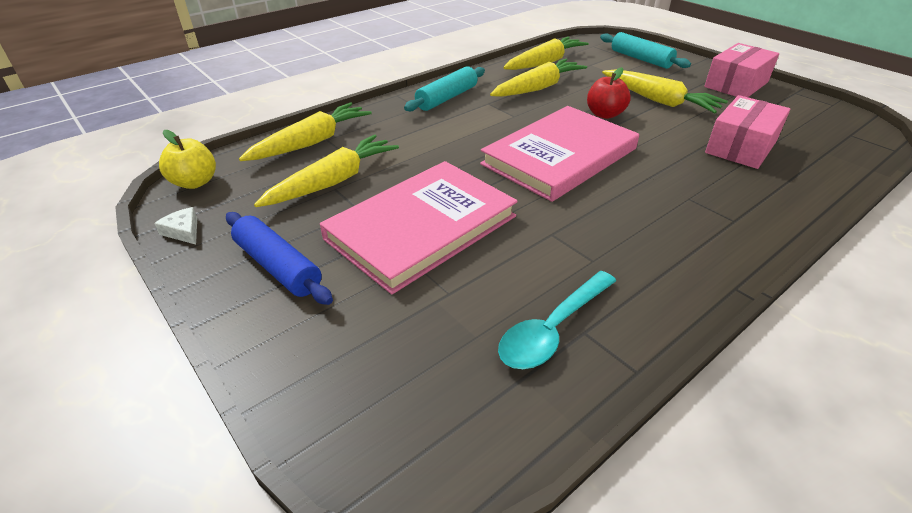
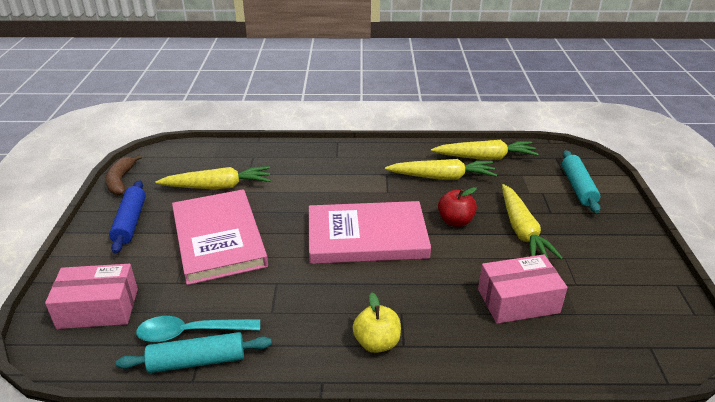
camera: 40 degrees right, 5 degrees down
(183, 231) = (121, 181): white cheese -> brown banana
(195, 182) = (159, 154): yellow apple -> yellow apple (377, 343)
(311, 142) = (243, 155): yellow carrot -> none
(422, 228) = (218, 239): pink book -> pink book turned 75 degrees clockwise
(447, 98) = (365, 158): turquoise rolling pin -> turquoise rolling pin (197, 361)
(736, 84) = (627, 249): pink box -> pink box (98, 308)

